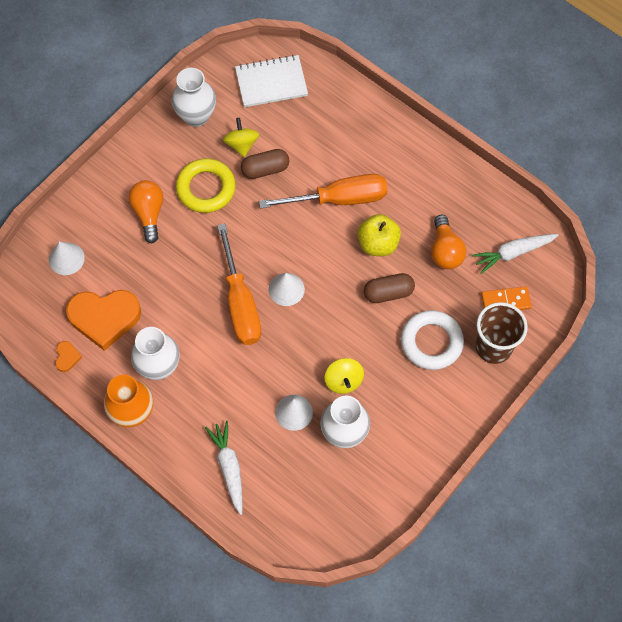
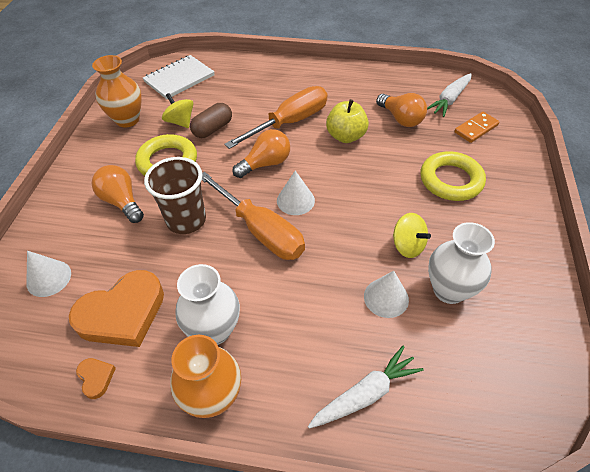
camera: 30 degrees left, 15 degrees down
(196, 116) = (127, 120): white vase -> orange vase
(229, 468) = (365, 394): white carrot -> white carrot turned 105 degrees clockwise
(286, 236) = (265, 164): none -> orange light bulb
(388, 293) = (384, 163): brown capsule -> none
(431, 342) = (451, 180): white ring -> yellow ring
(493, 347) = (499, 160): brown cup -> brown cup (186, 220)

